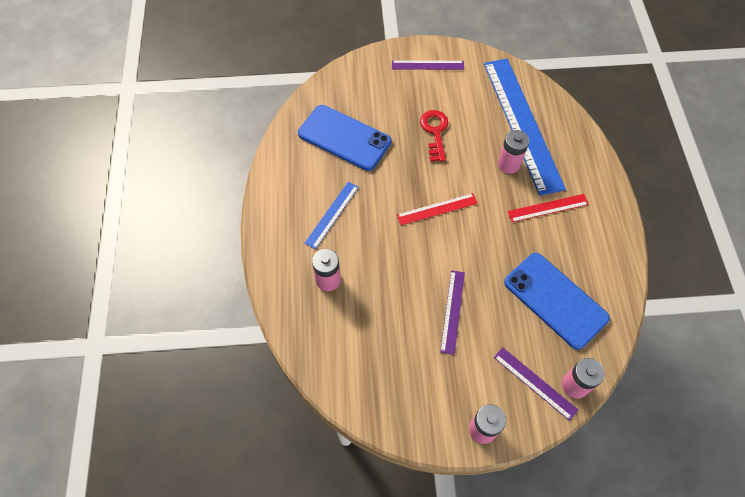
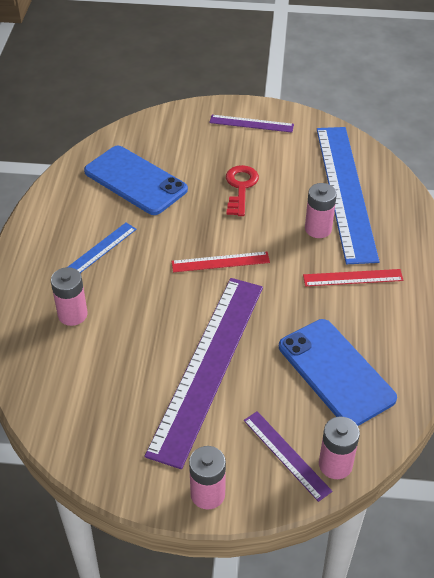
camera: 10 degrees right, 15 degrees down
(452, 311) = (208, 366): purple ruler -> purple ruler, size x2.20

